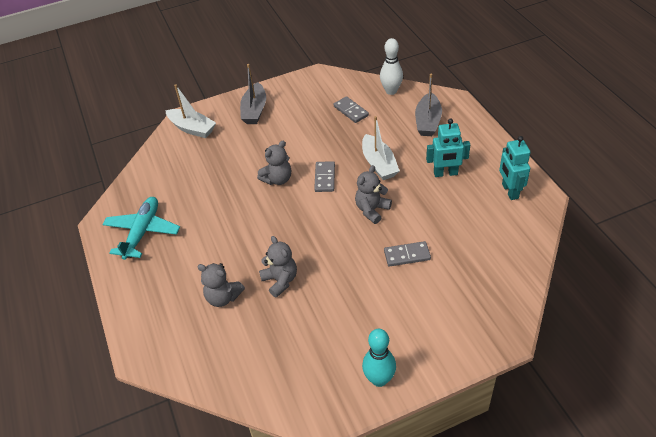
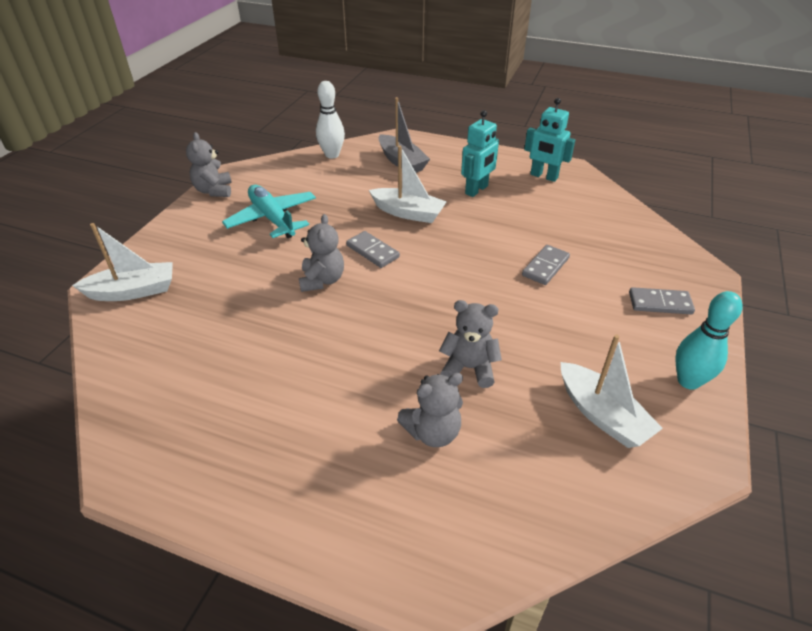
camera: 50 degrees left, 5 degrees down
(142, 232) = (216, 442): turquoise plane -> turquoise plane (272, 219)
(254, 110) = (199, 235): grey boat -> none
(307, 355) = (602, 415): none -> white boat
(351, 111) = (315, 186): grey domino -> grey domino (660, 303)
(372, 210) = (459, 251): grey teddy bear -> grey teddy bear (214, 191)

